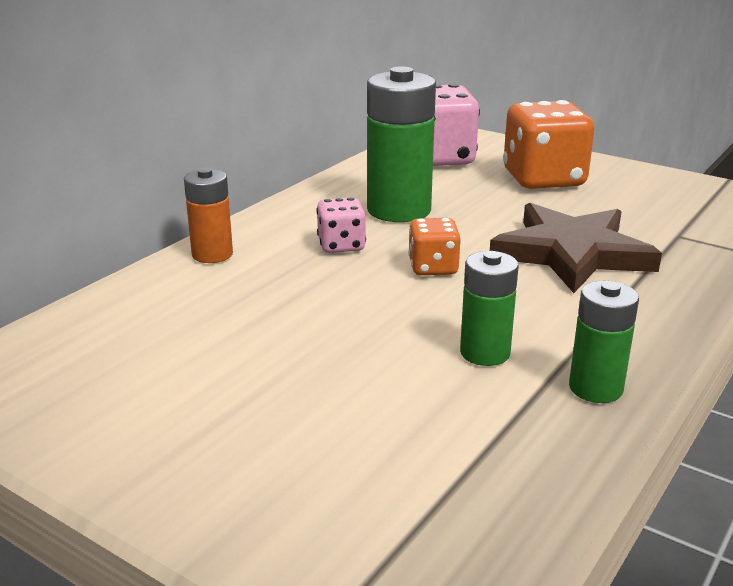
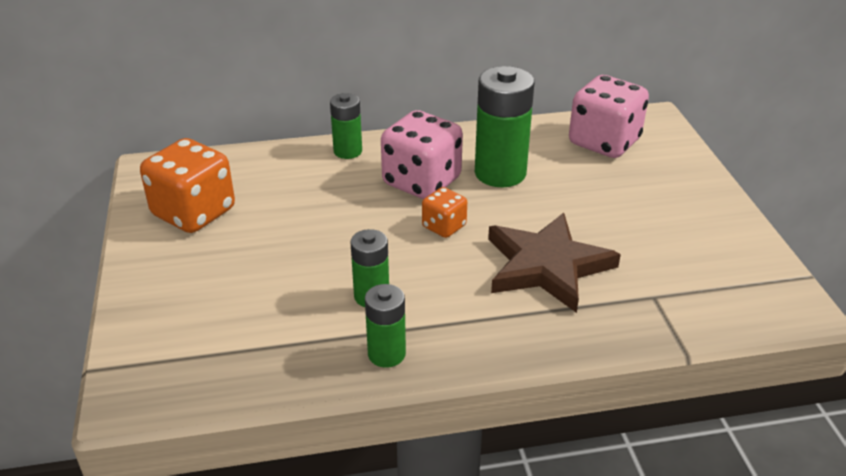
camera: 45 degrees right, 10 degrees up
(212, 254) = (348, 151): orange battery -> green battery
(341, 245) = (421, 182): pink dice -> pink dice, size x1.91
(543, 179) = (647, 198): orange dice -> orange dice (194, 212)

